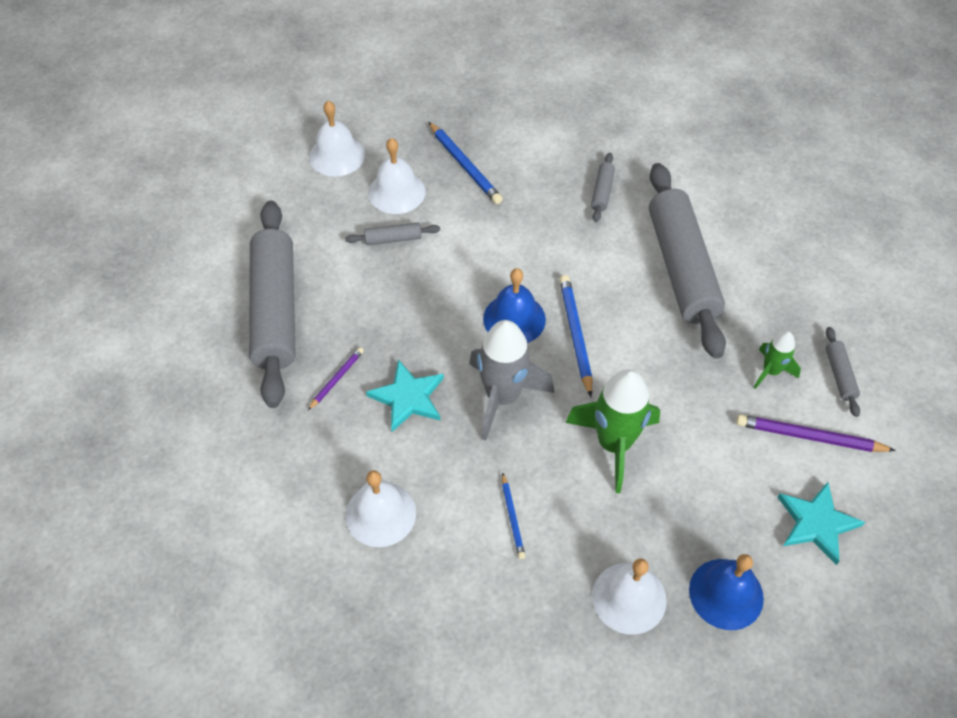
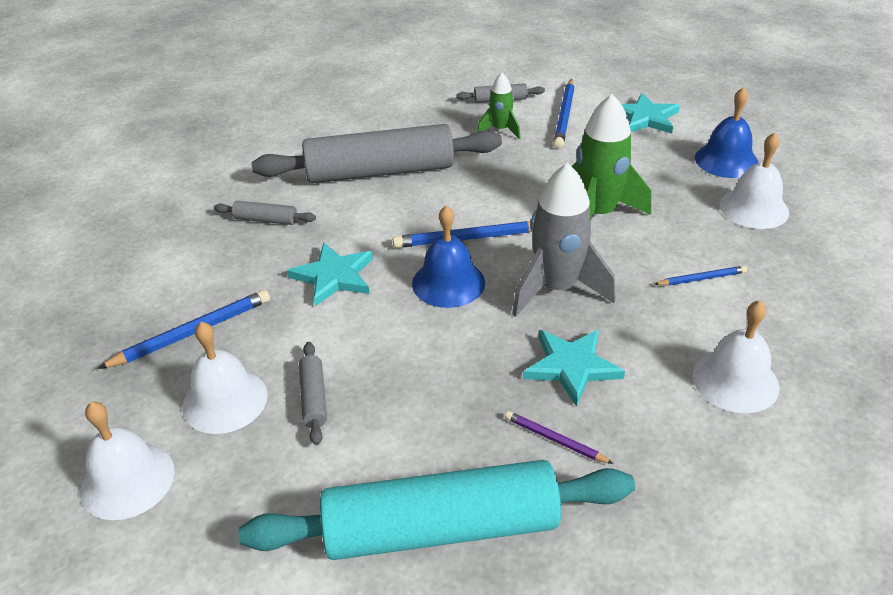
camera: 90 degrees left, 15 degrees down
(275, 310) = (441, 527): grey rolling pin -> turquoise rolling pin
(525, 242) = (334, 276): none -> turquoise star
(809, 437) = (564, 116): purple pencil -> blue pencil

